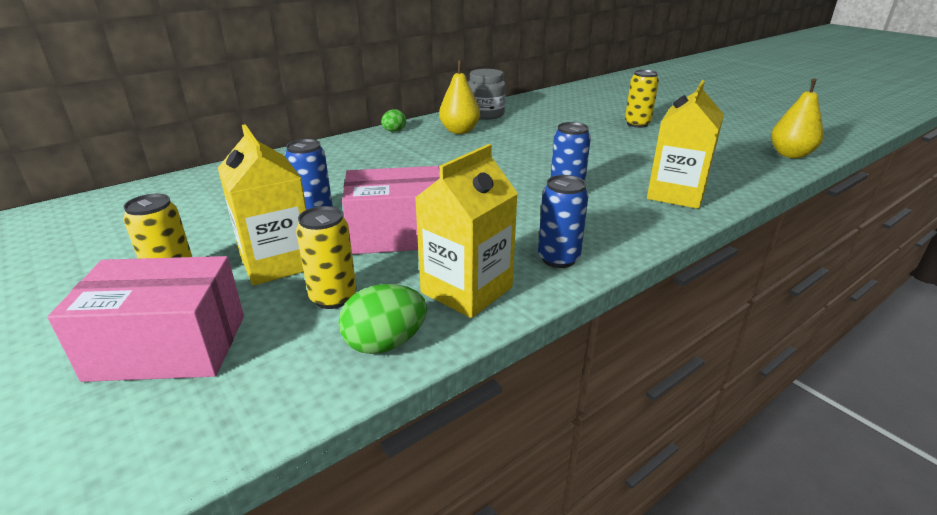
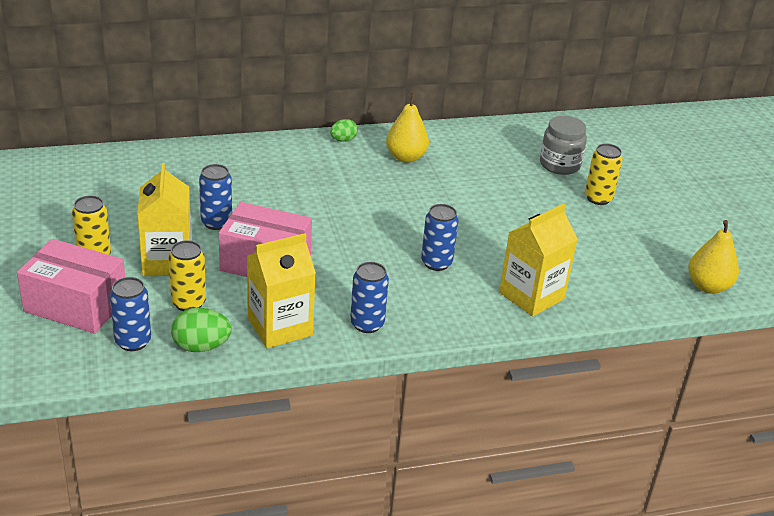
camera: 20 degrees right, 5 degrees up
(282, 368) = (133, 341): none -> blue can
(486, 115) = (452, 140): grey jar -> grey jar (559, 165)

